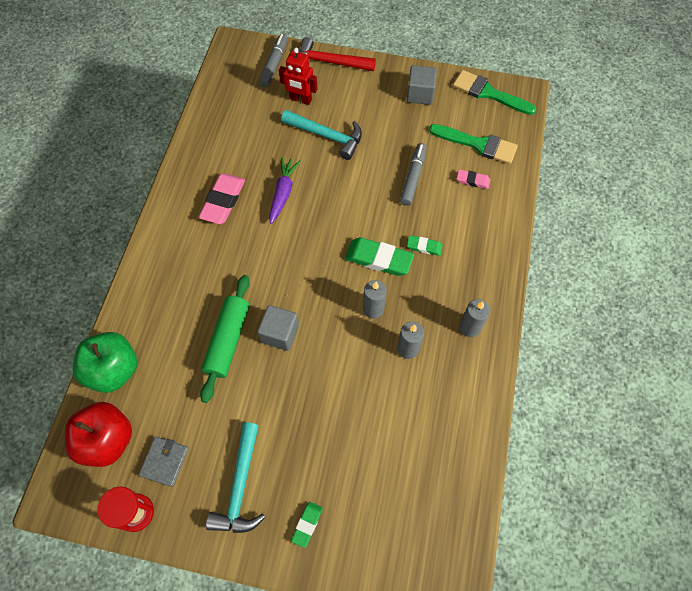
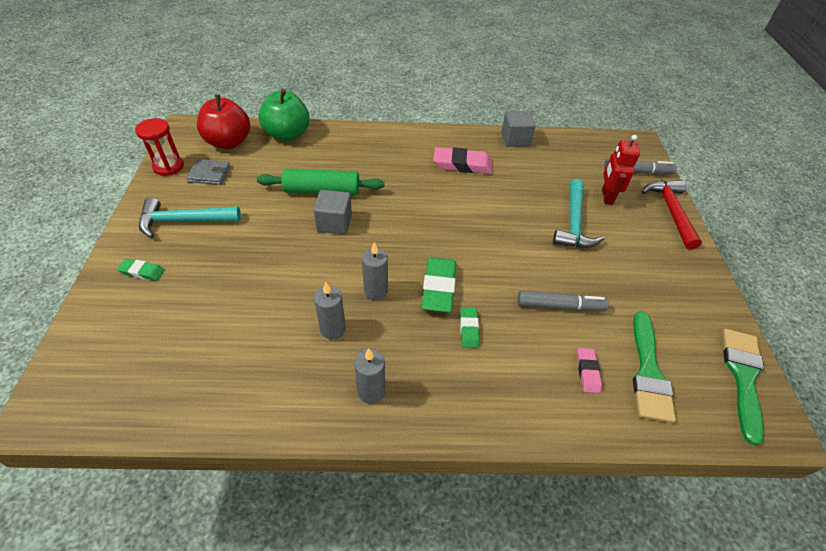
camera: 75 degrees right, 15 degrees down
(283, 193) = (488, 201): purple carrot -> none
(420, 94) = (685, 298): grey cube -> grey cube (515, 139)

